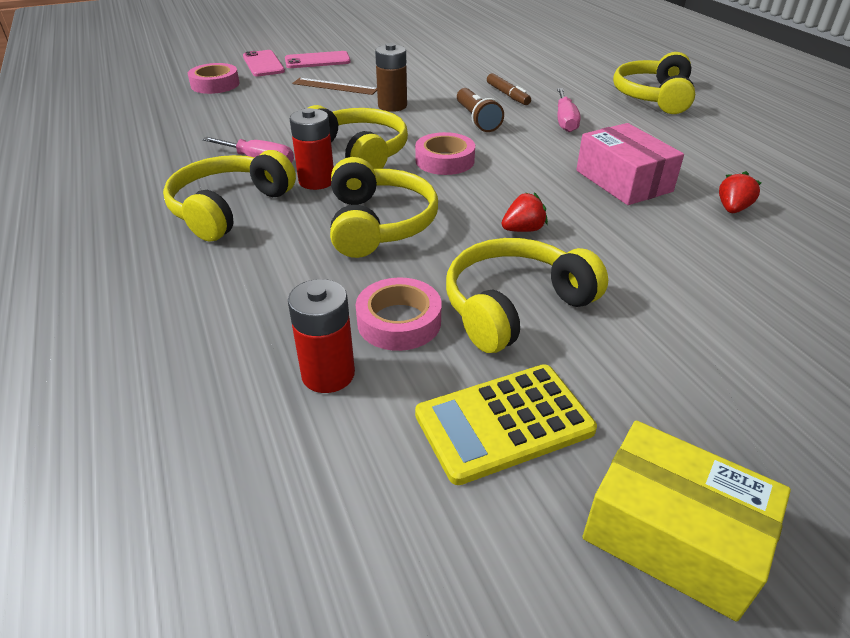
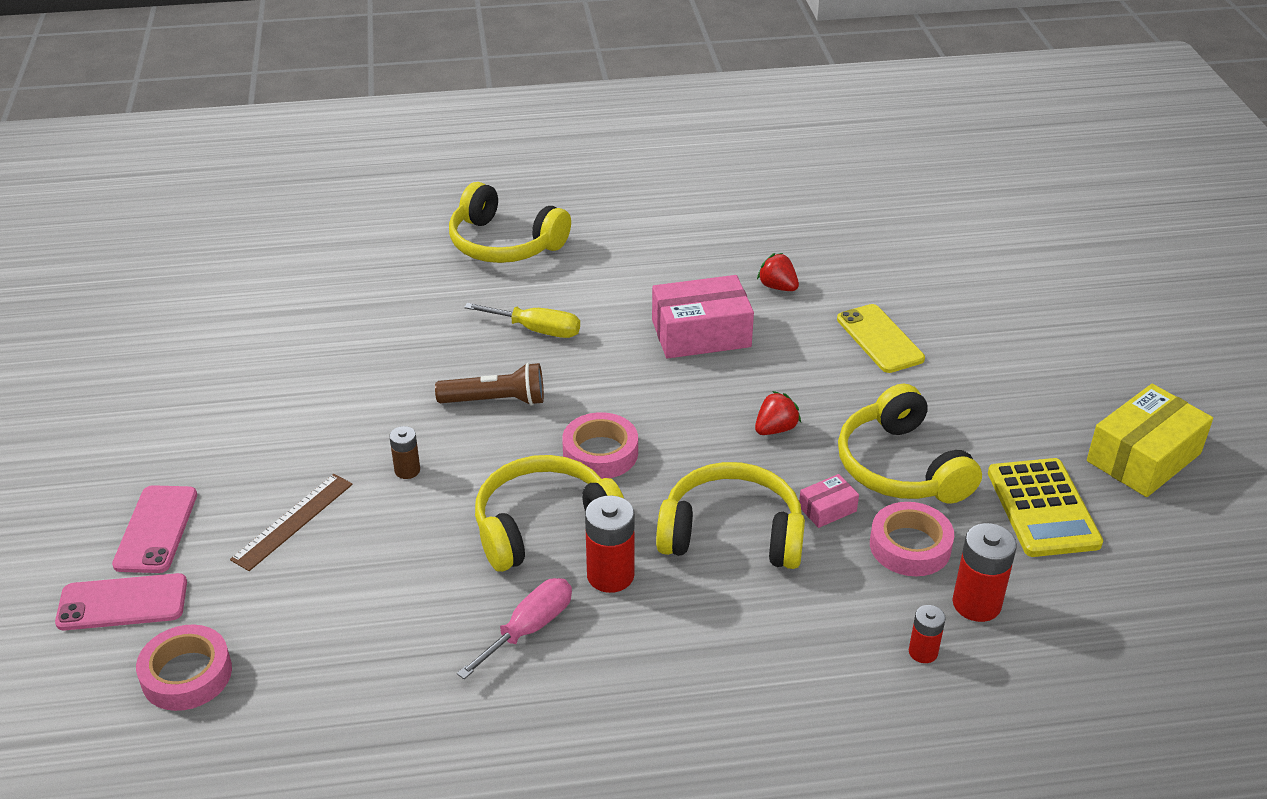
camera: 75 degrees left, 0 degrees up
(229, 208) = (652, 665): yellow headphones -> none
(255, 341) = (923, 652): none -> red battery
(392, 106) = (407, 470): brown battery -> brown battery, size x0.58
(430, 267) = (827, 509): none -> pink box
(507, 95) = (430, 355): brown marker -> none
(523, 229) = (775, 429): red strawberry -> red strawberry turned 60 degrees clockwise
(565, 121) = (537, 330): pink screwdriver -> yellow screwdriver
(712, 275) = (880, 339): none -> yellow phone

